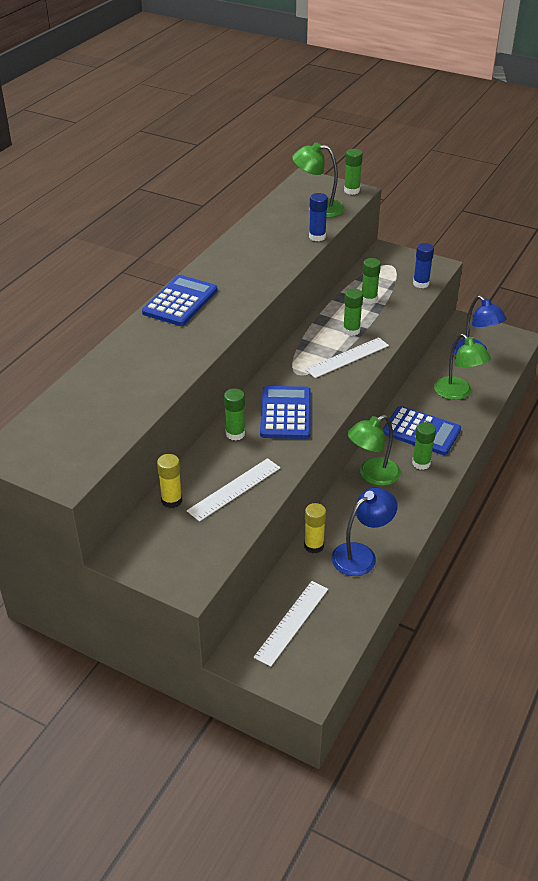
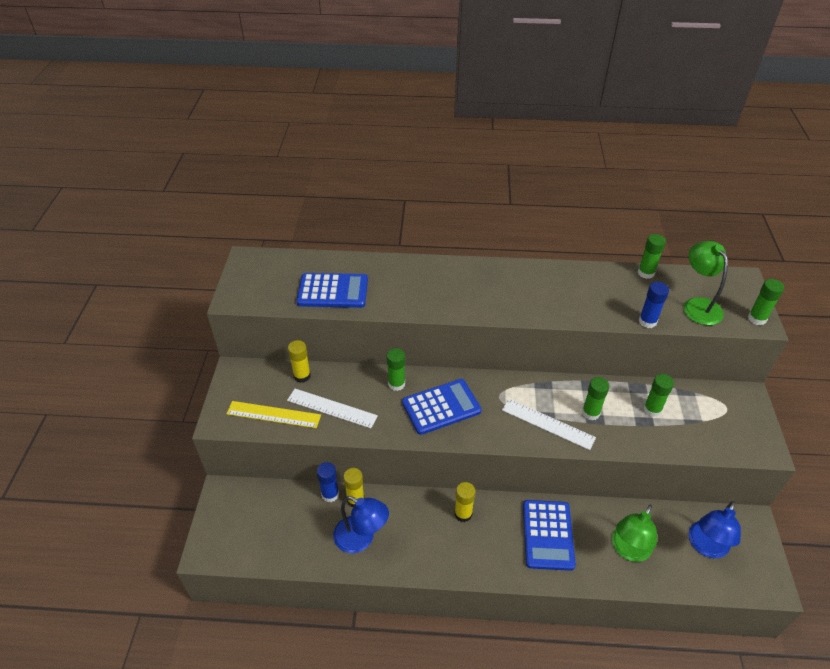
camera: 65 degrees right, 5 degrees up
(180, 301) = (475, 273): blue calculator -> blue calculator (333, 291)
(212, 537) = (273, 414): none -> yellow ruler
(292, 622) = (268, 515): white ruler -> none
(372, 475) = (463, 514): green lamp -> yellow glue stick
(421, 283) = (717, 444): blue glue stick -> blue glue stick (330, 494)
(421, 463) = (502, 549): green glue stick -> green glue stick (646, 273)

